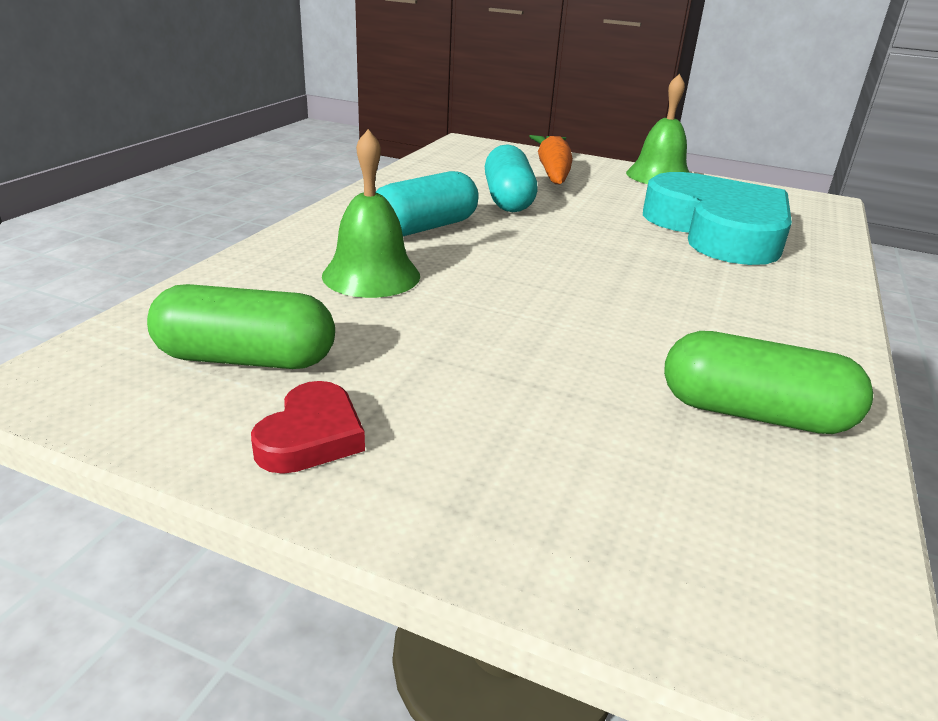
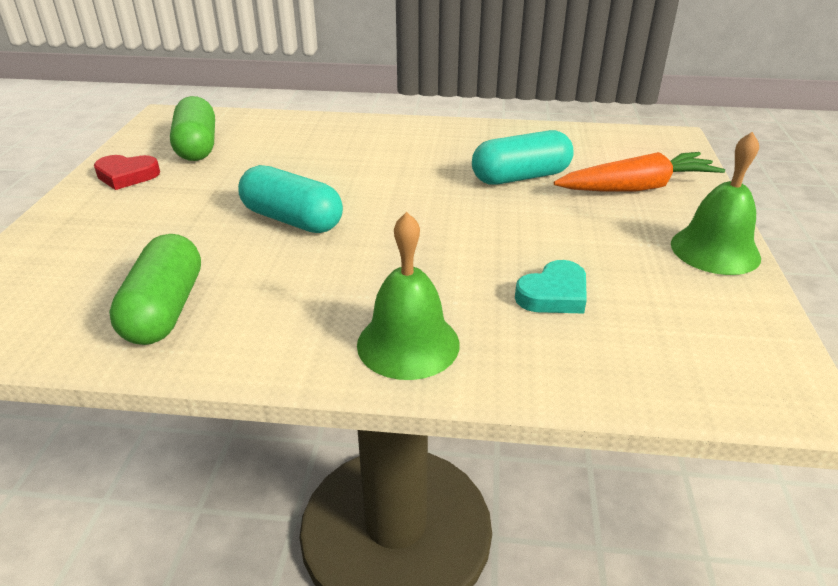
camera: 75 degrees right, 5 degrees up
(371, 275) = (318, 155): green bell -> green bell (408, 344)
(424, 228) = (417, 156): turquoise capsule -> turquoise capsule (292, 220)
(717, 230) = (554, 294): turquoise heart -> turquoise heart, size x0.42

